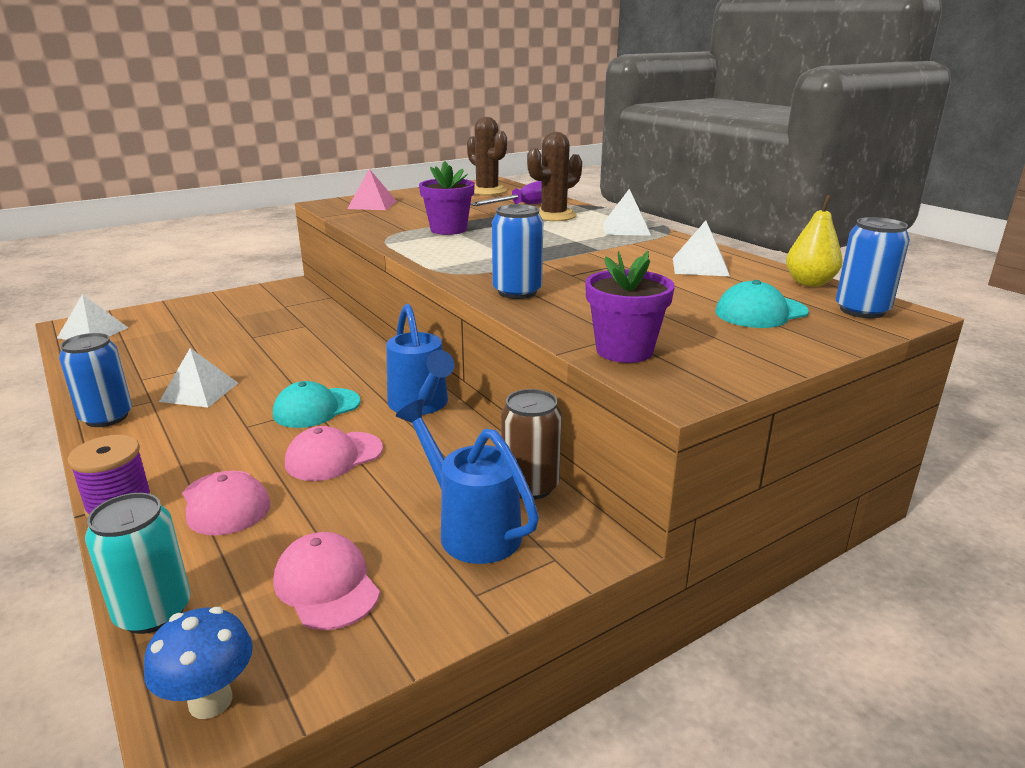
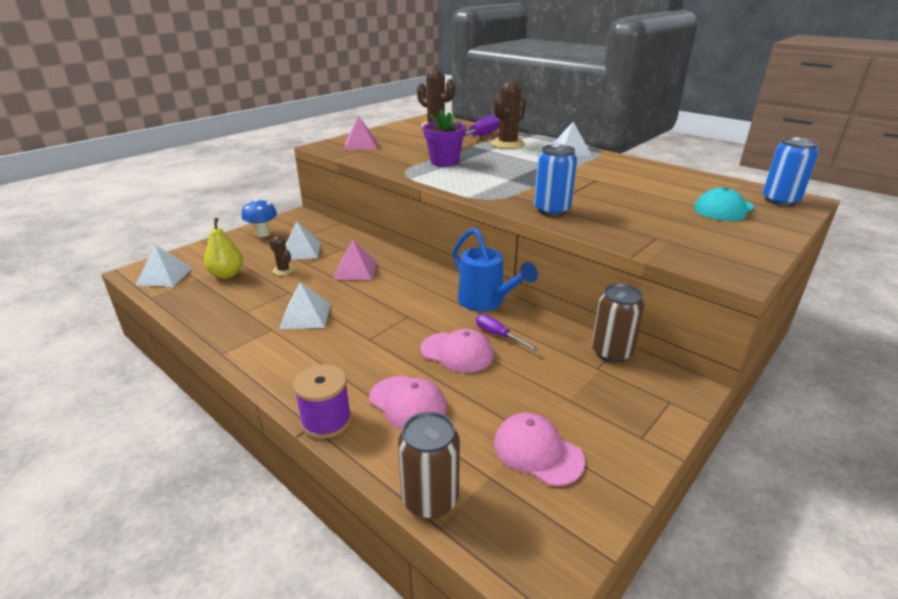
camera: 15 degrees left, 5 degrees up
(106, 417) = (246, 349): blue can -> none
(153, 612) = (430, 499): turquoise can -> brown can
(210, 701) = (532, 555): blue mushroom -> blue mushroom (263, 234)
(220, 341) = (283, 270): none -> brown cactus
(299, 350) = (355, 270): none -> pink pyramid
(316, 408) = (410, 316): turquoise cap -> none
(333, 456) = (457, 352): pink cap -> pink cap turned 105 degrees counterclockwise
(401, 445) = (498, 335): none -> purple screwdriver
(472, 530) = (600, 391): blue watering can -> none
(624, 351) = (672, 248): purple flower pot -> none
(700, 266) = (649, 177): white pyramid -> white pyramid (301, 251)
(809, 283) = (729, 183): yellow pear -> yellow pear (227, 274)

